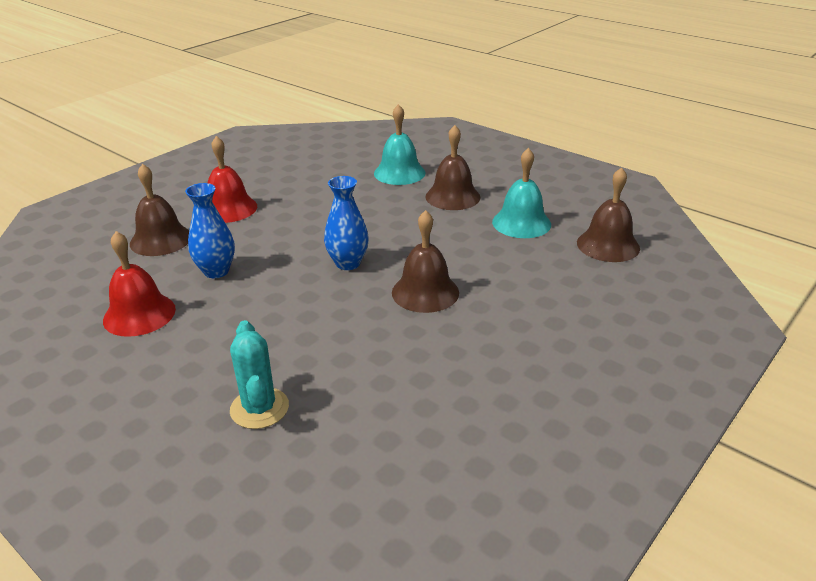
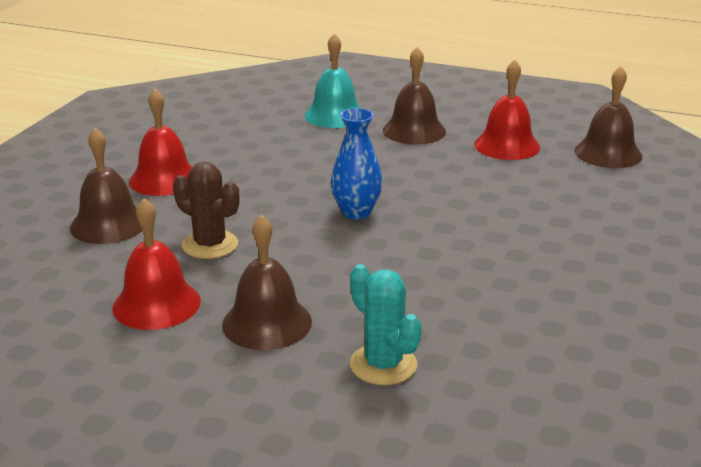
camera: 20 degrees left, 5 degrees down
(216, 271) = (210, 245): blue vase -> brown cactus
(425, 292) = (463, 225): brown bell -> brown bell (267, 323)
(521, 223) = (507, 145): turquoise bell -> red bell

